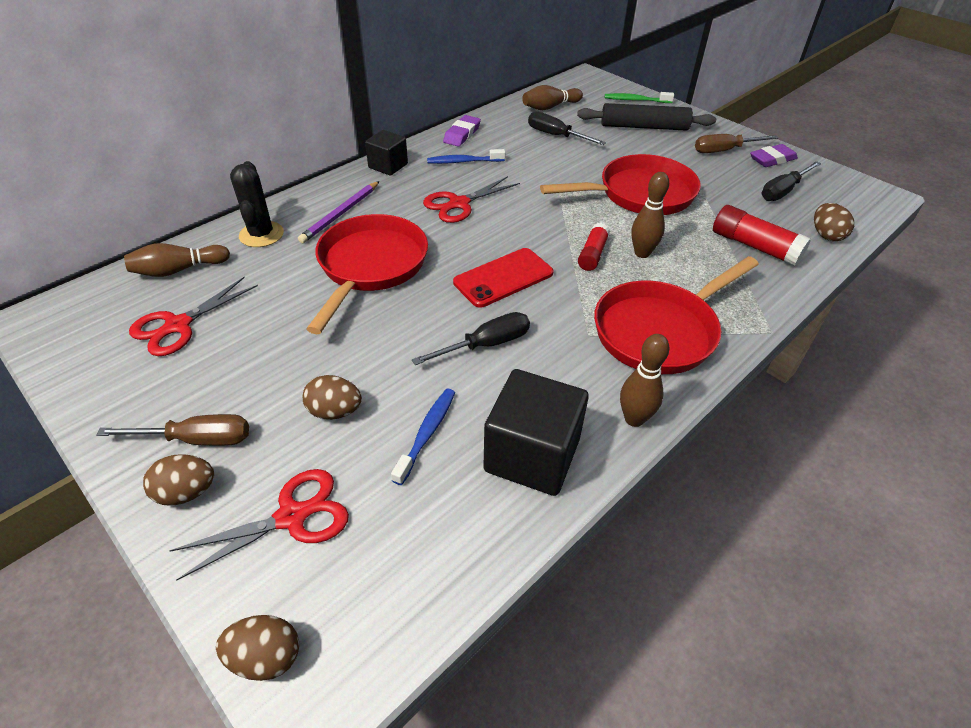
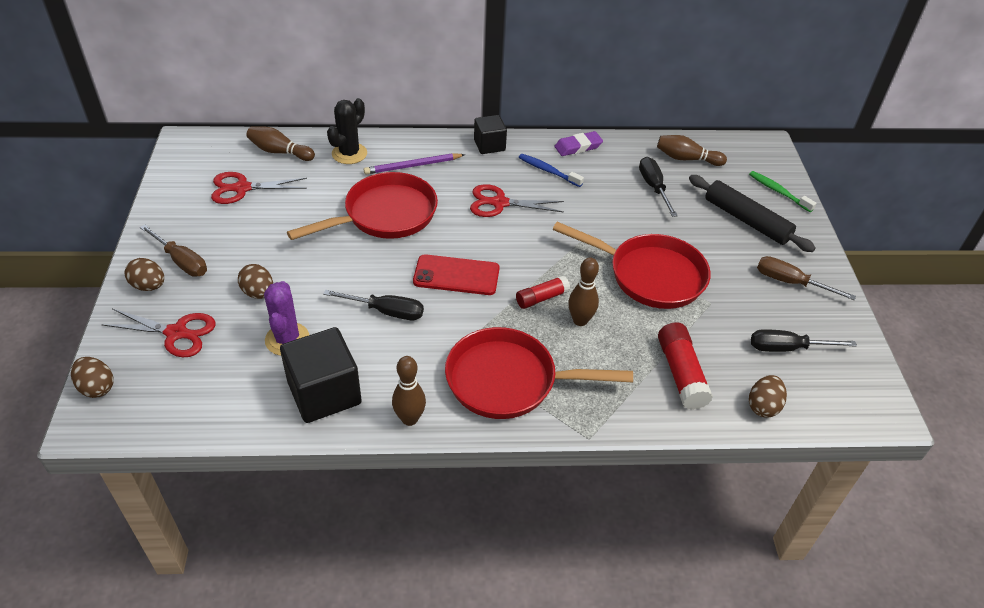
camera: 40 degrees right, 0 degrees up
(427, 433) = (287, 339): blue toothbrush -> purple cactus
(772, 159) = (826, 316): purple eraser -> none

